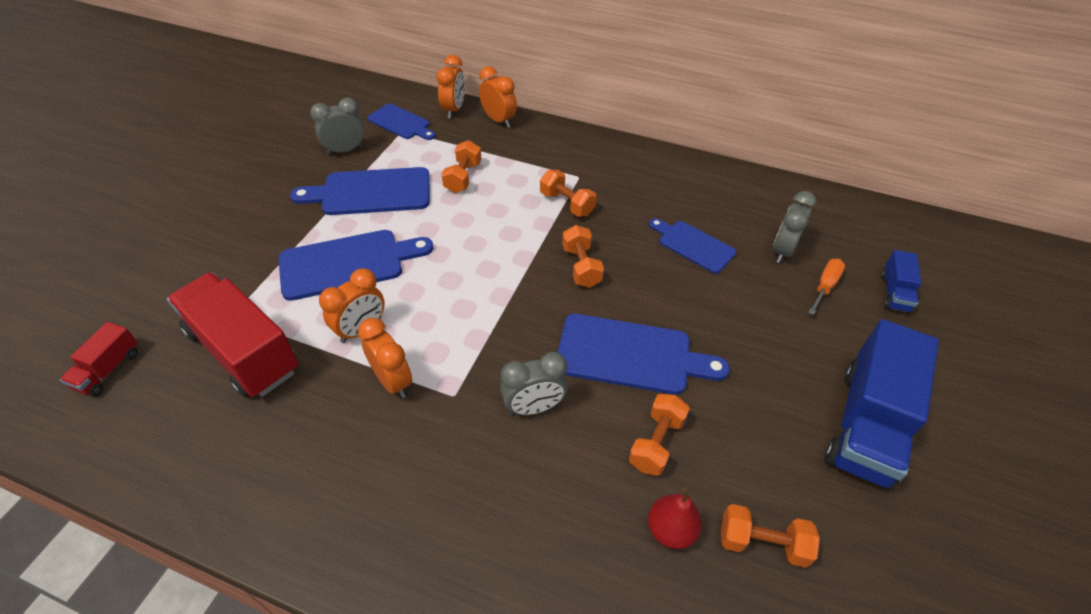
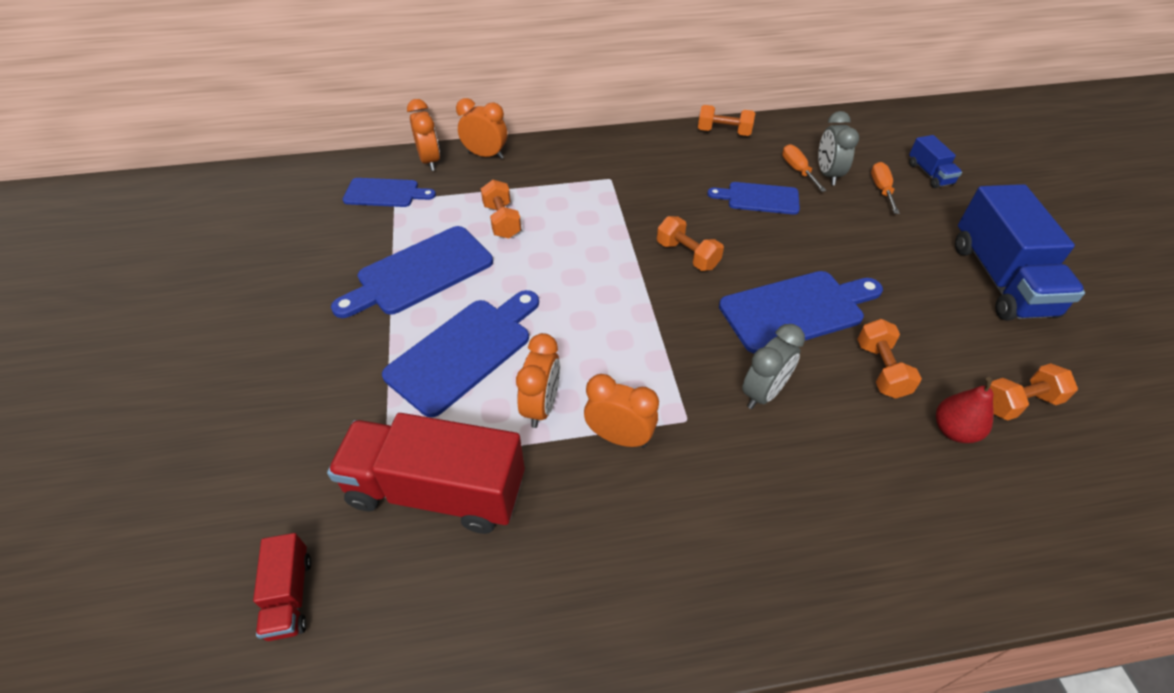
camera: 30 degrees left, 0 degrees up
(345, 150) = (349, 243): grey clock -> none
(567, 204) = (622, 206): orange dumbbell -> orange dumbbell (724, 132)
(756, 235) = (797, 170): none -> orange screwdriver

